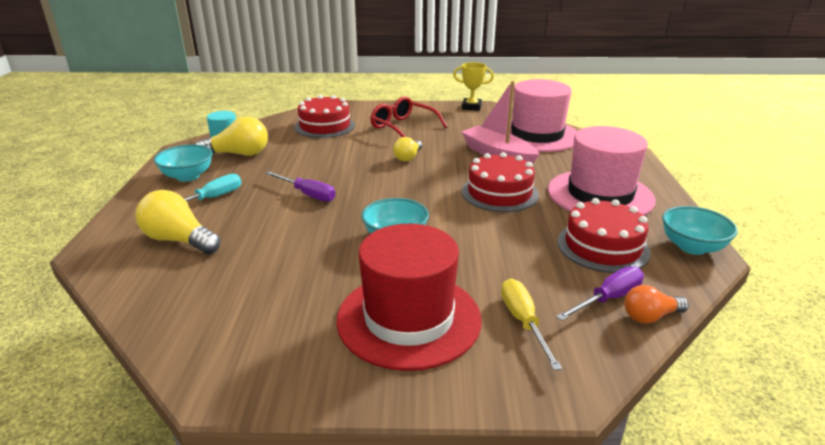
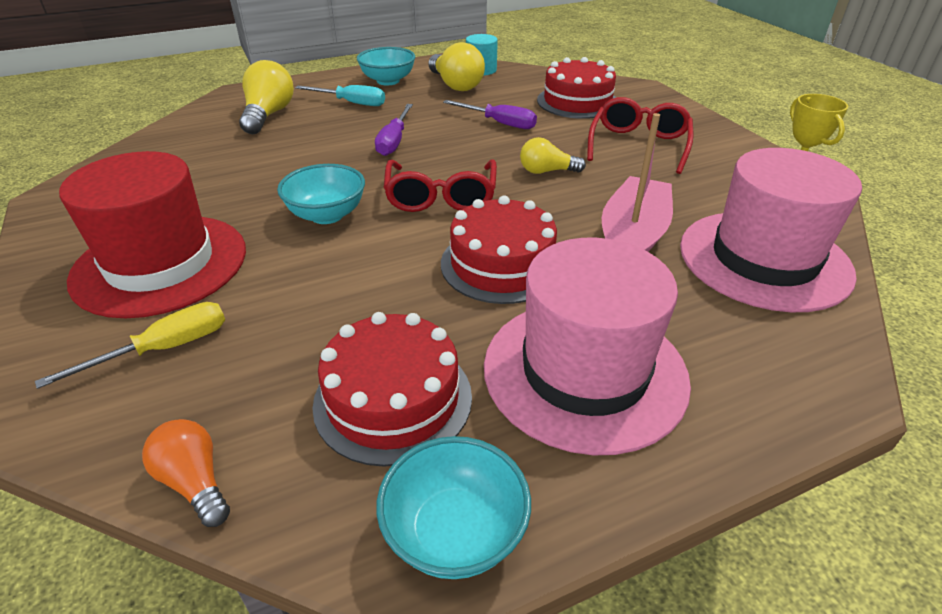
camera: 65 degrees right, 10 degrees up
(408, 194) = (441, 197): none -> red glasses
(608, 299) = (236, 425): purple screwdriver -> purple screwdriver (499, 123)

